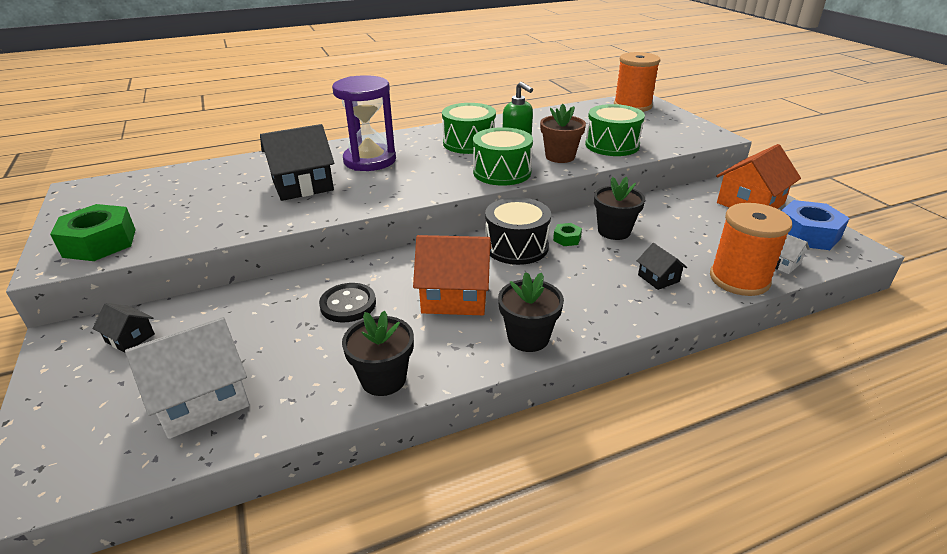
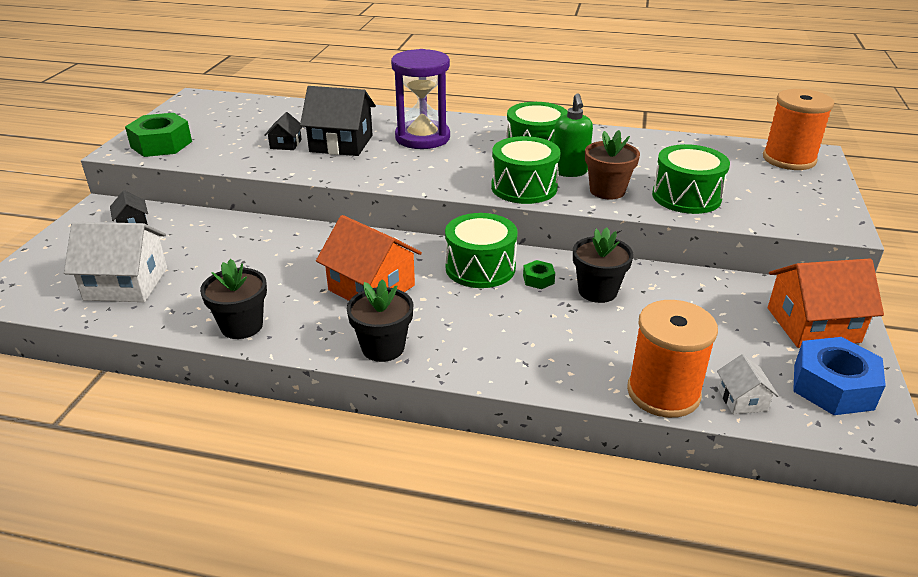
camera: 35 degrees right, 0 degrees up
(348, 304) = (286, 260): black button -> none
(516, 247) = (480, 268): black drum -> green drum
(658, 278) = (575, 353): black house -> black house (286, 144)

